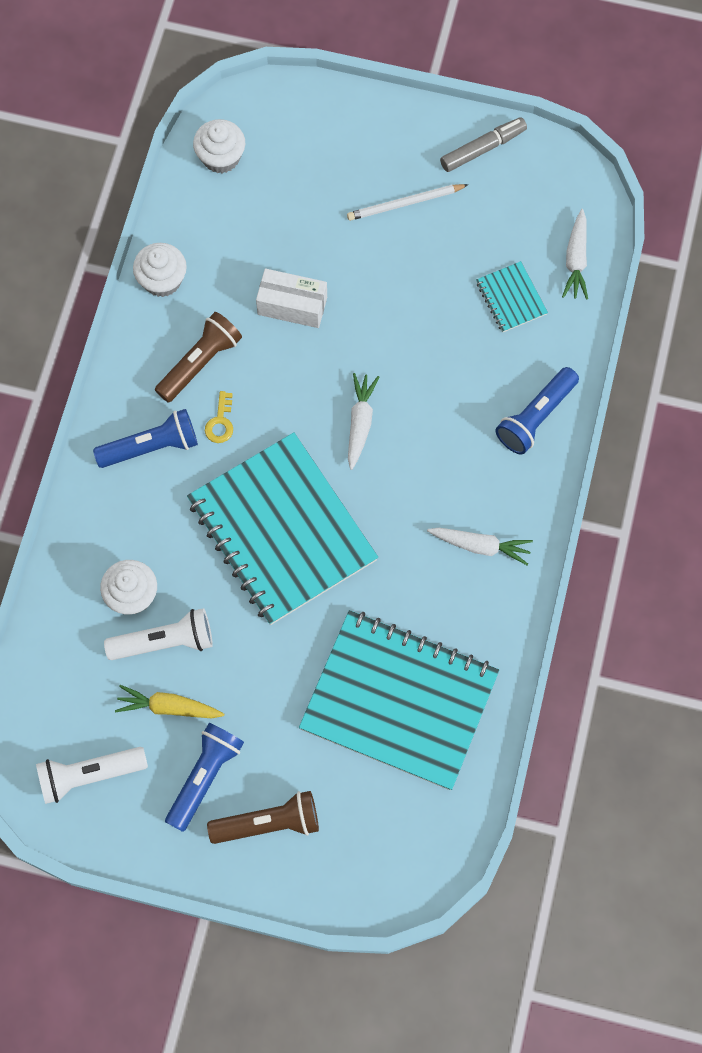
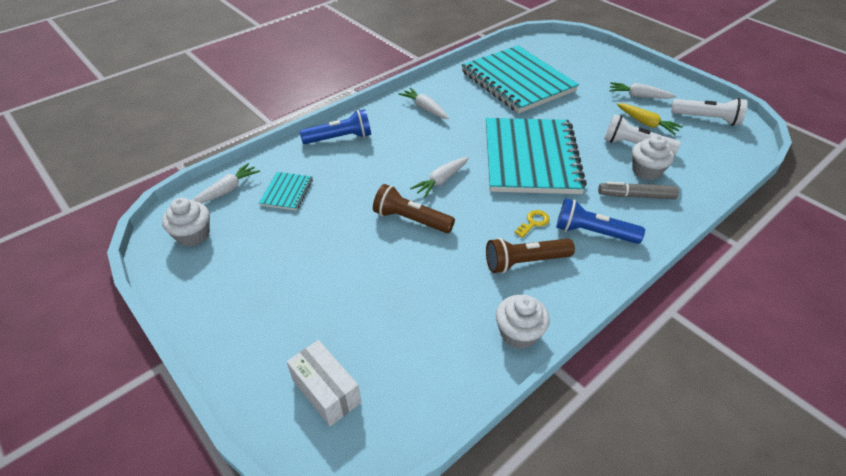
camera: 145 degrees left, 25 degrees down
(205, 777) = (639, 96): blue flashlight -> white carrot
(221, 157) = (393, 408): white cupcake -> white cupcake (193, 235)
(269, 823) = (613, 73): brown flashlight -> brown flashlight (411, 219)
(292, 306) = (429, 261): white box -> white box (326, 391)
(405, 203) = (287, 280): white pencil -> none
(482, 149) = (193, 285): grey marker -> grey marker (636, 196)

